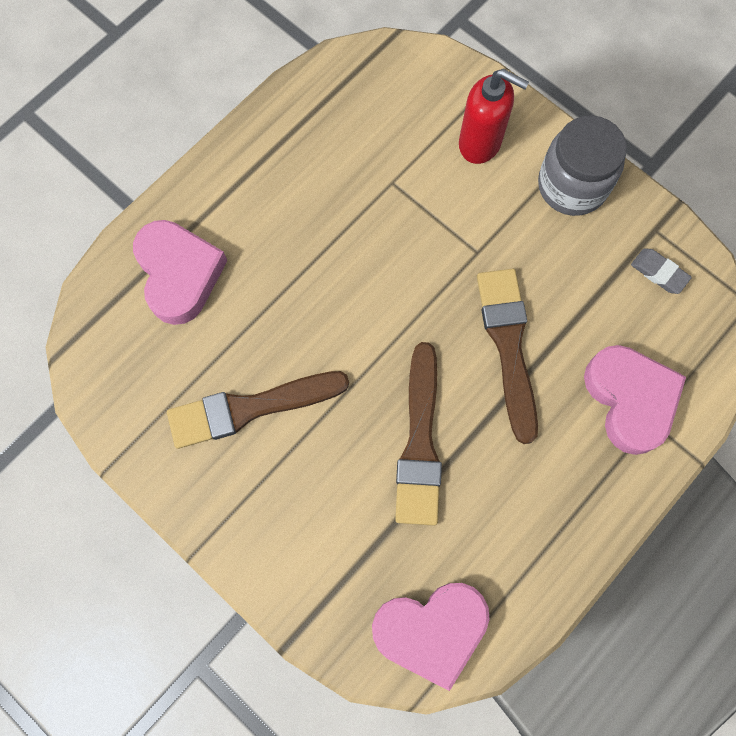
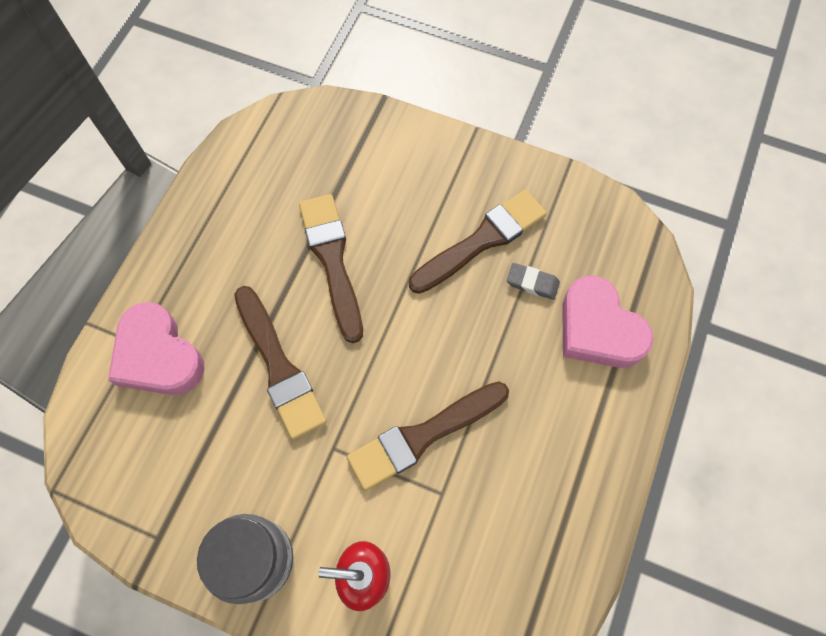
camera: 160 degrees right, 5 degrees down
(390, 235) = (423, 436): none -> brown brush
(431, 630) = (282, 138): pink heart -> none
(659, 272) = (147, 491): grey eraser -> grey eraser (532, 283)

